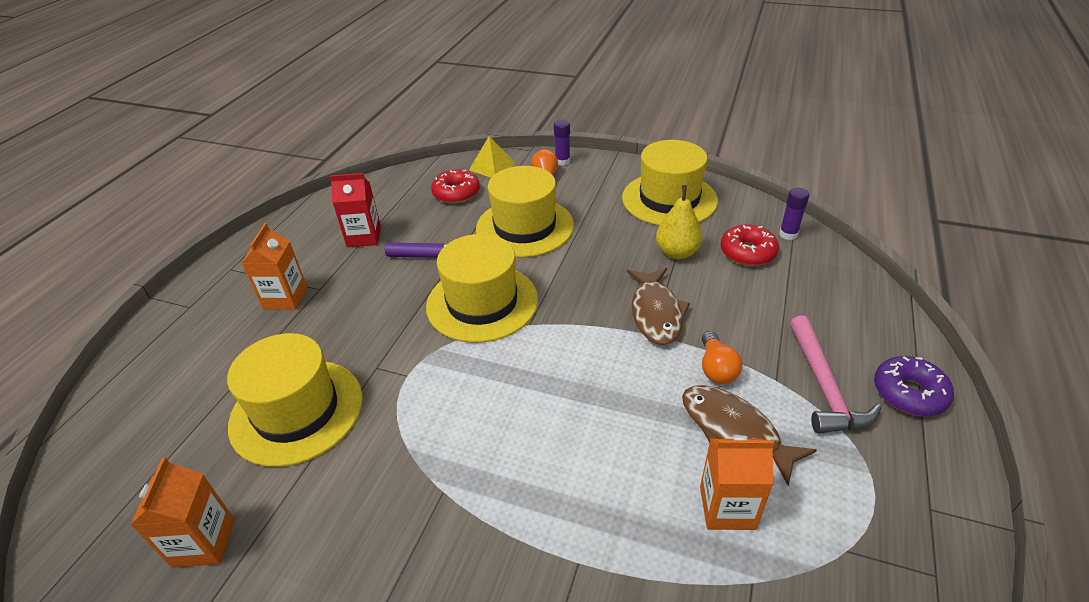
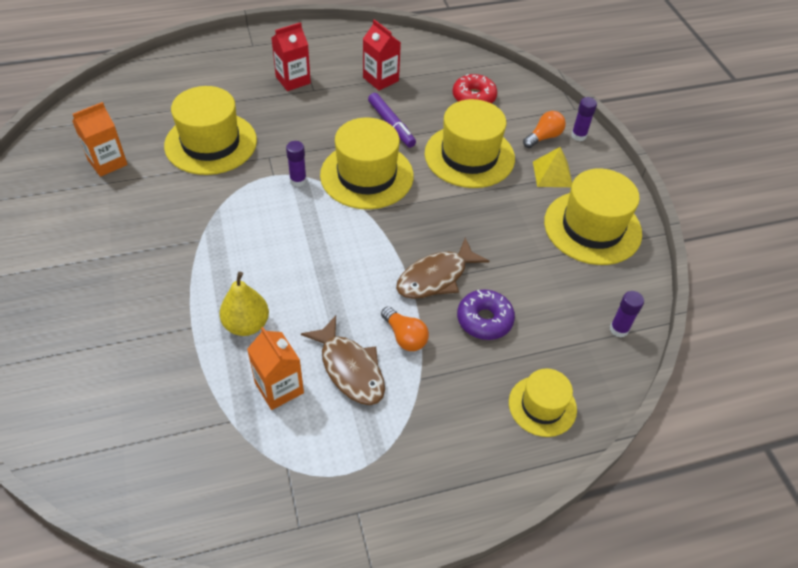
camera: 50 degrees right, 10 degrees up
(285, 298) = (293, 80): orange carton -> red carton
(437, 358) = (298, 180): none -> purple glue stick
(492, 166) = (528, 98): yellow pyramid -> yellow pyramid (552, 174)
(677, 252) = (522, 261): yellow pear -> yellow pear (246, 324)
(716, 368) = (405, 336): orange light bulb -> orange light bulb turned 90 degrees counterclockwise
(734, 430) = (350, 369): brown fish -> brown fish turned 135 degrees clockwise
(747, 252) = (565, 309): red donut -> none
(823, 386) = (437, 411): pink hammer -> none
(849, 313) = (542, 406): none -> yellow hat
(909, 393) = (472, 473): purple donut -> purple donut (484, 320)

